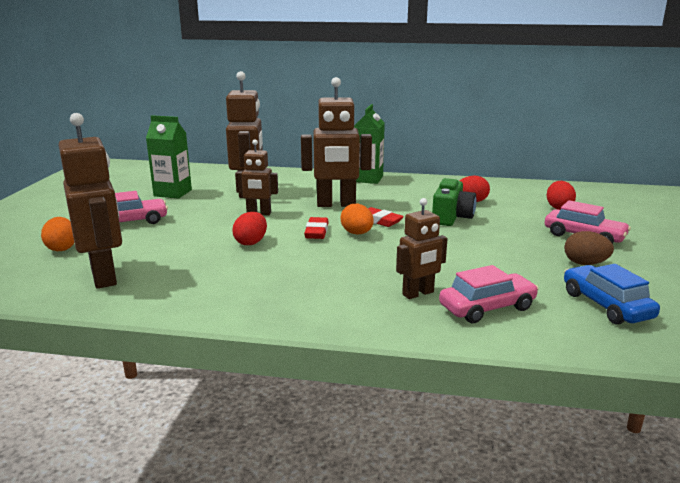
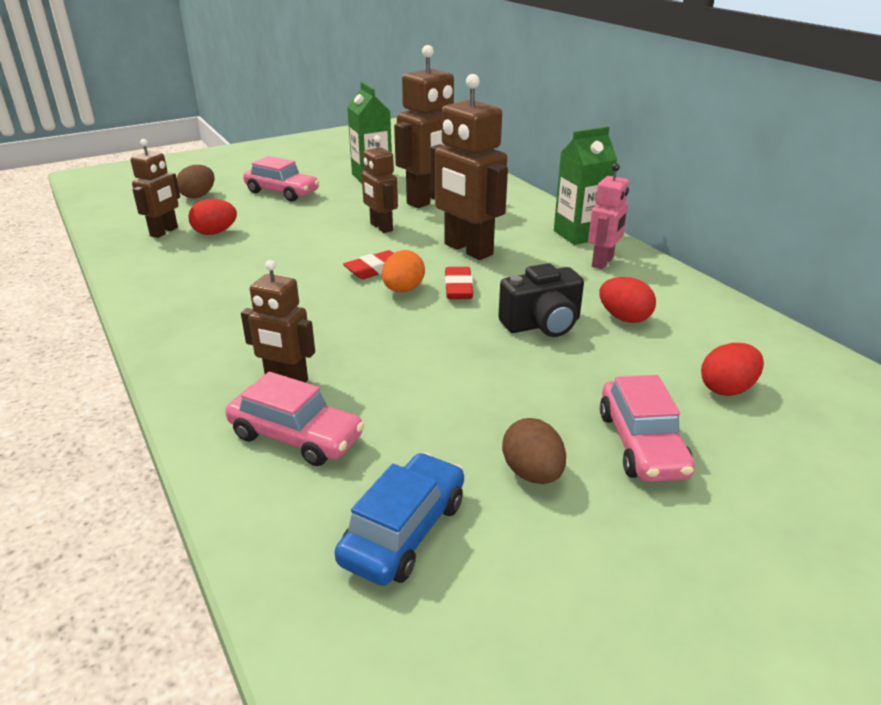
camera: 50 degrees right, 10 degrees up
(62, 248) = (198, 196): orange egg -> brown egg
(104, 276) = (164, 232): brown robot -> brown robot, size x0.58
(251, 242) = (306, 253): red egg -> red egg (215, 233)
(408, 185) = (603, 262): none -> pink robot
(451, 217) = (542, 324): green camera -> black camera

